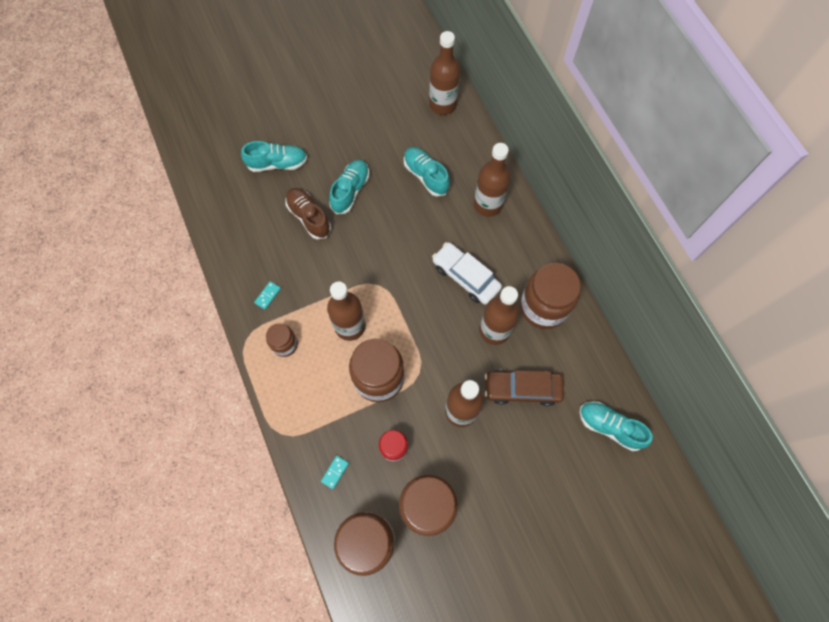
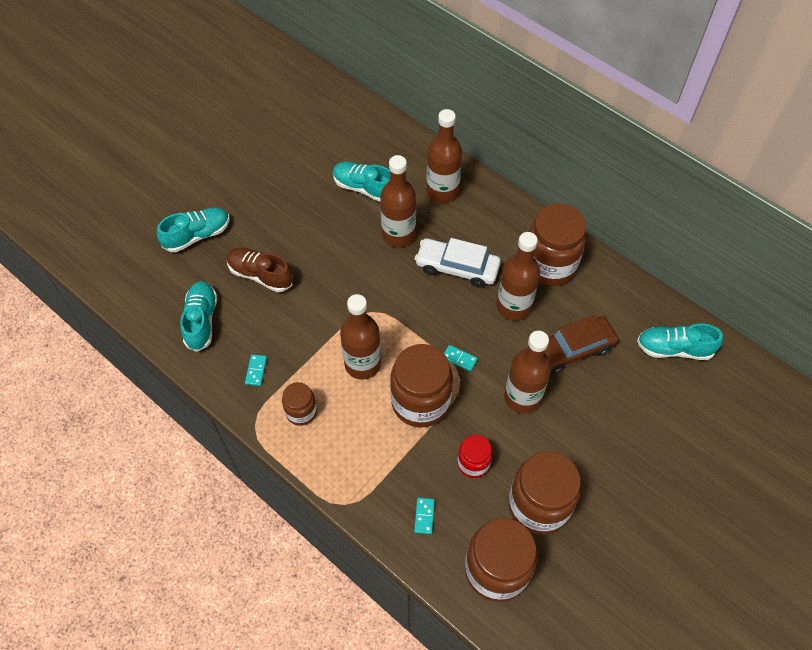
camera: 25 degrees left, 10 degrees down
(350, 191) = (292, 232): turquoise shoe -> turquoise shoe (201, 320)
(427, 356) = (459, 359): none -> turquoise domino
(442, 104) = (345, 115): brown bottle -> brown bottle (398, 234)

